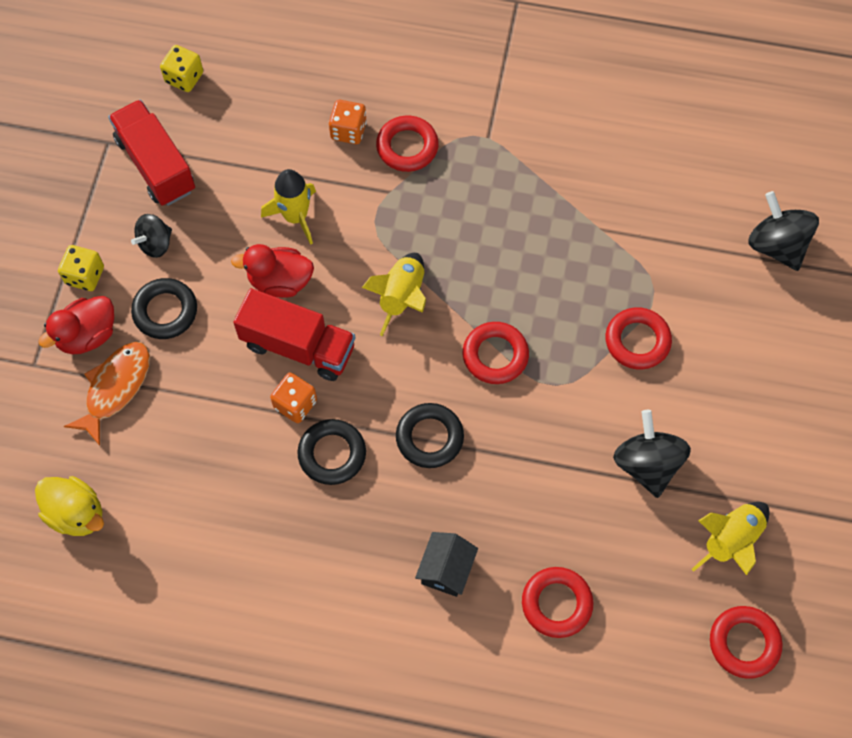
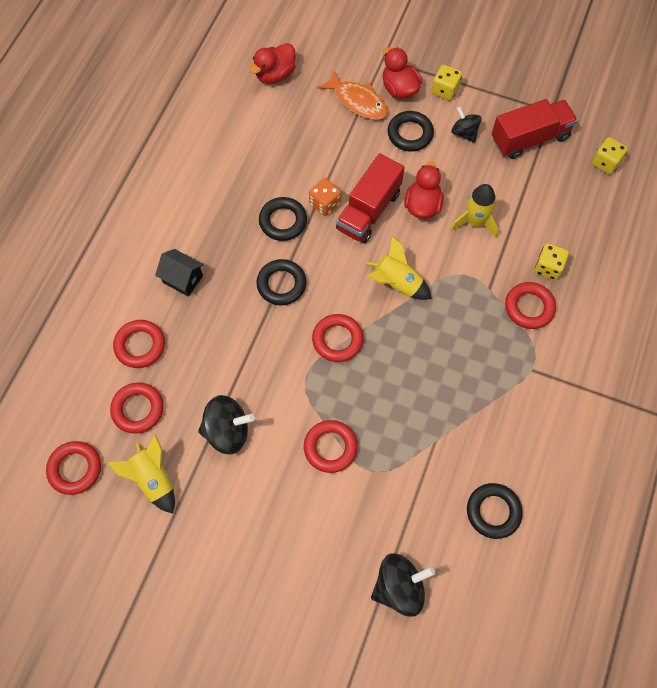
camera: 100 degrees right, 0 degrees up
(76, 513) = (275, 75): yellow duck -> red duck
(348, 131) = (548, 267): orange dice -> yellow dice
(645, 583) = (138, 409): none -> red ring
(667, 162) = (493, 511): none -> black ring

